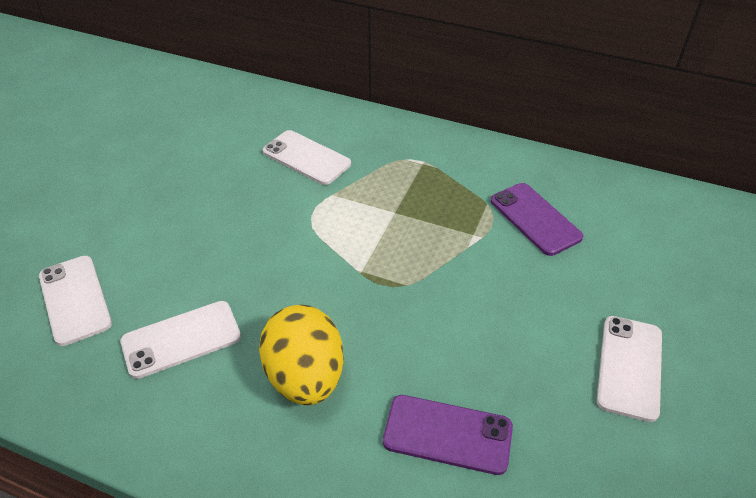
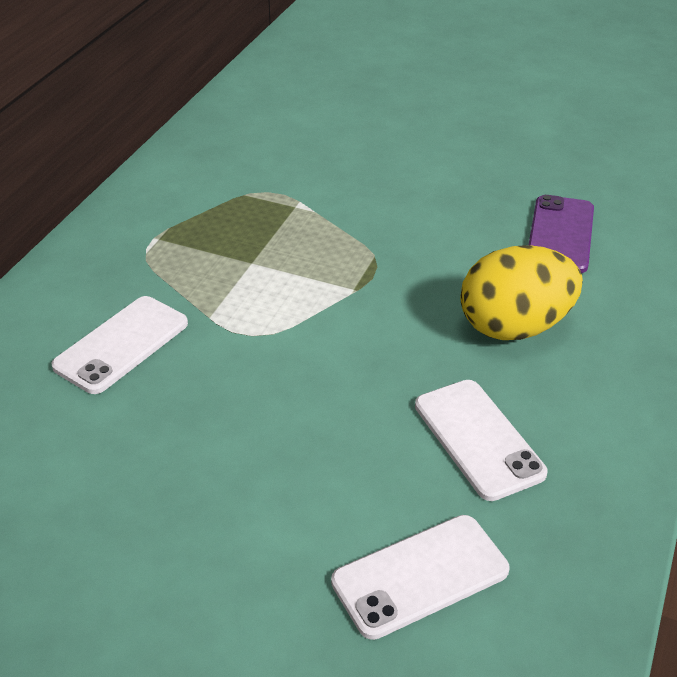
camera: 90 degrees left, 5 degrees down
(535, 219) = (273, 165): purple phone -> none
(630, 367) = (466, 135): white phone -> none

